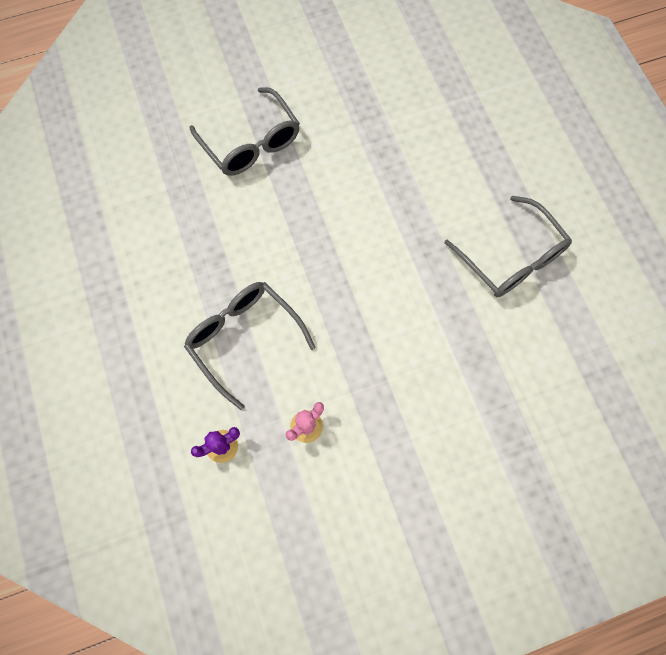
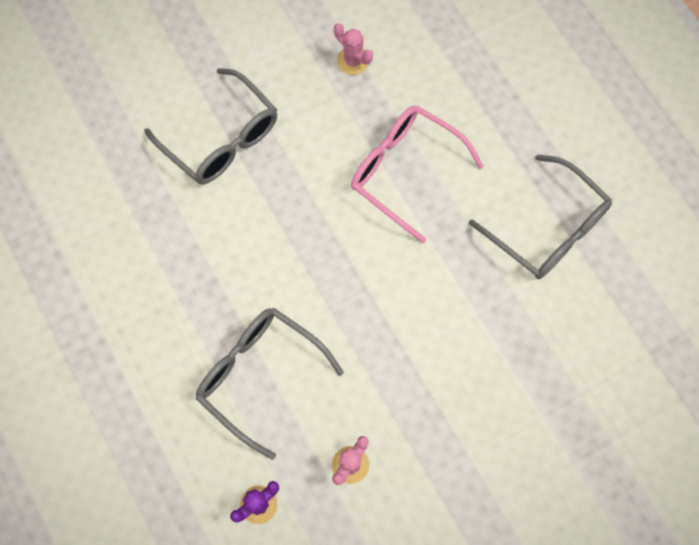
camera: 10 degrees left, 0 degrees up
(371, 98) = (353, 60): none -> pink cactus
(398, 193) = (406, 172): none -> pink glasses

